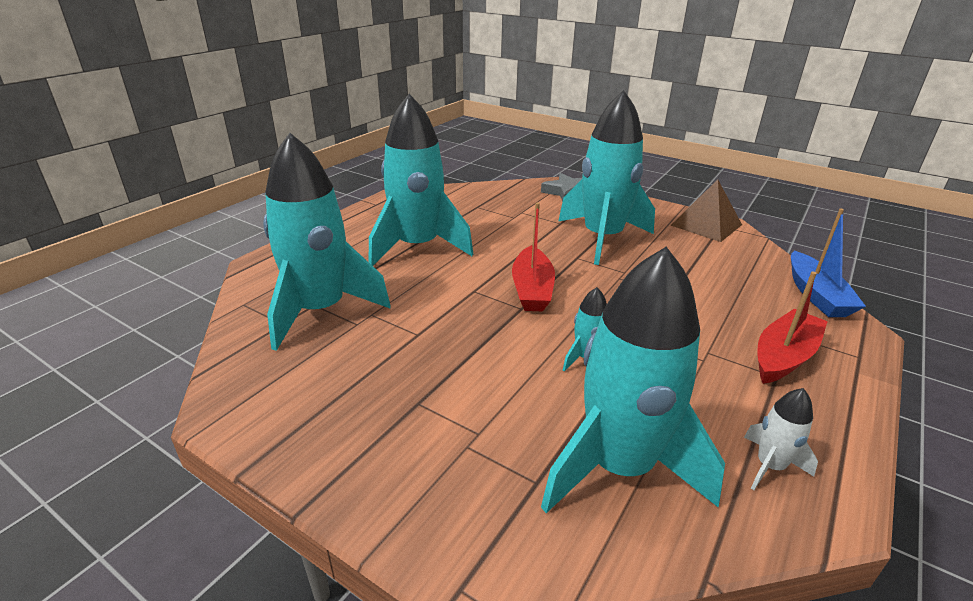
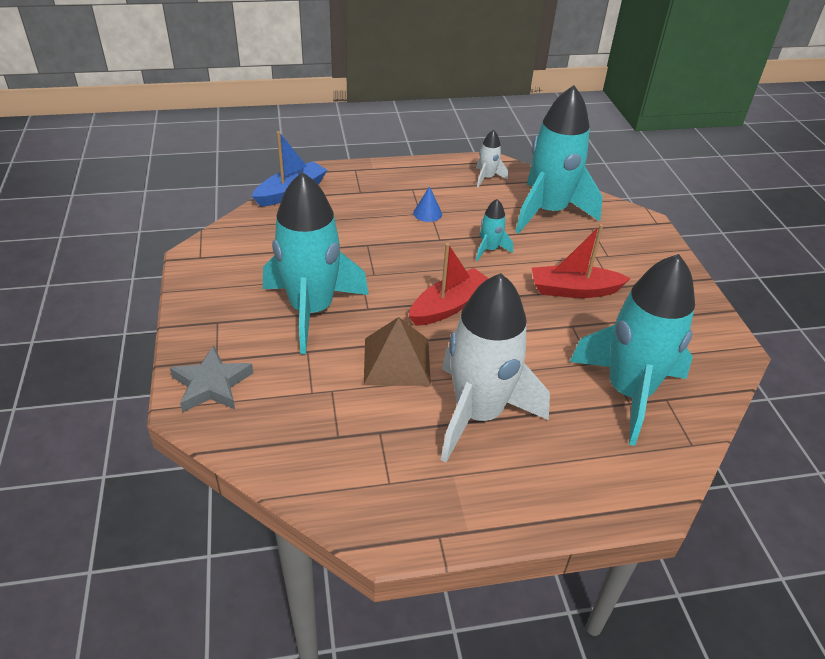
camera: 135 degrees left, 10 degrees up
(417, 247) = (478, 414): turquoise rocket -> white rocket
(703, 356) = (427, 213): none -> blue cone
(706, 225) = (208, 265): brown pyramid -> brown pyramid (396, 361)
(784, 356) = (389, 190): red boat -> red boat (574, 290)

